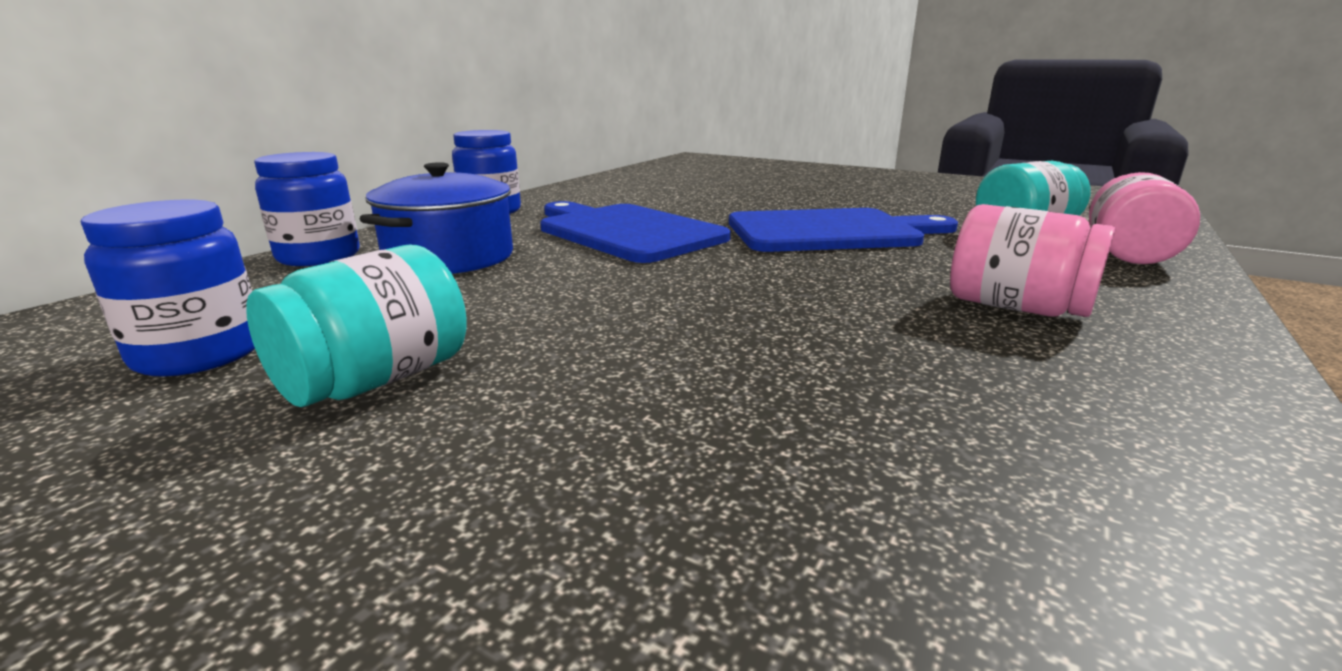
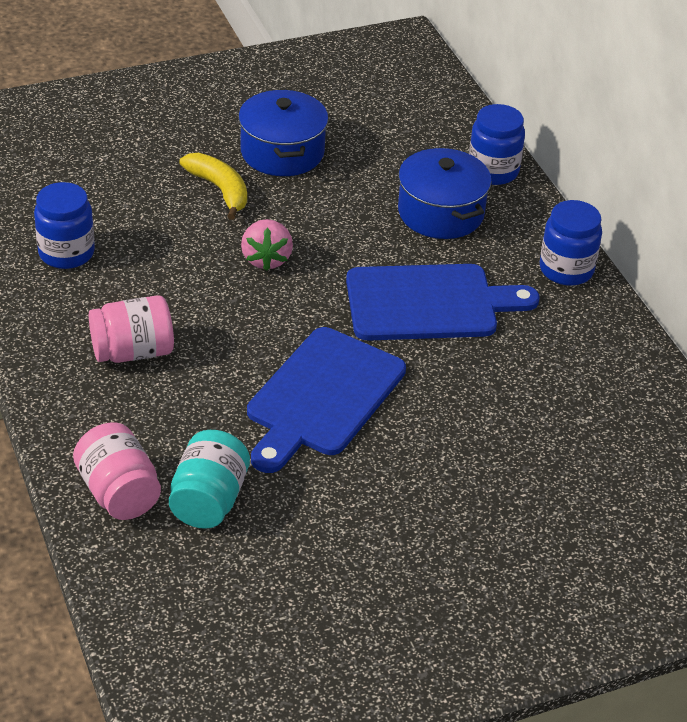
camera: 125 degrees right, 20 degrees up
(199, 354) = (357, 122): blue jar -> blue jar (66, 253)
(376, 380) = (282, 152): turquoise jar -> blue pot
(582, 389) = (220, 190): none -> yellow banana
(696, 301) = (266, 259): none -> pink strawberry

